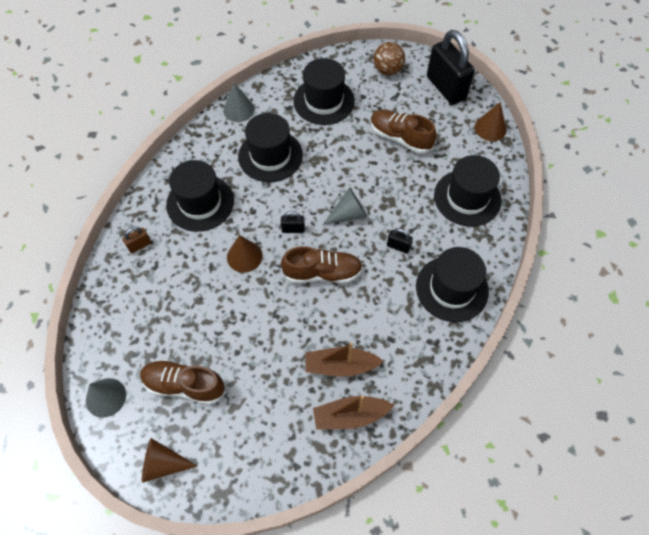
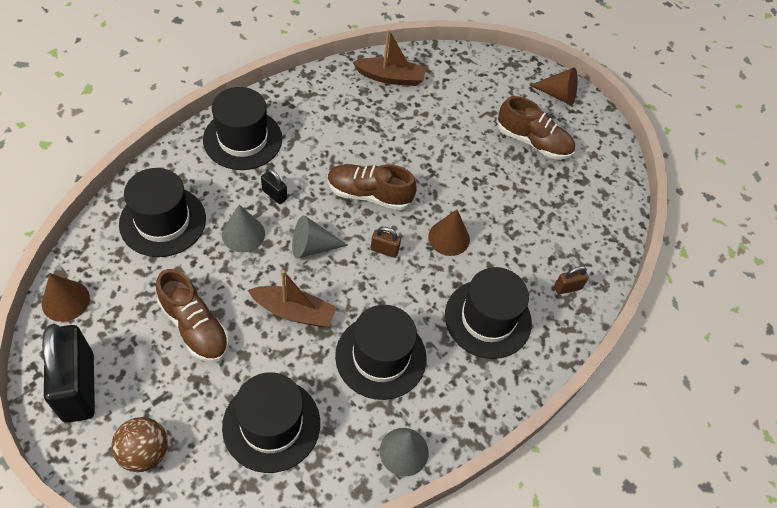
camera: 170 degrees left, 5 degrees down
(106, 397) = (607, 154): grey cone -> grey cone (243, 234)
(293, 229) = (384, 250): black padlock -> brown padlock
(340, 366) = (384, 113): brown boat -> brown boat (294, 312)

